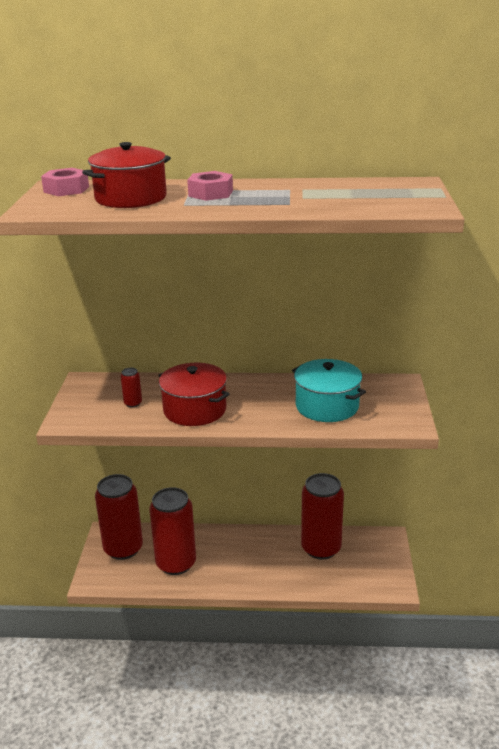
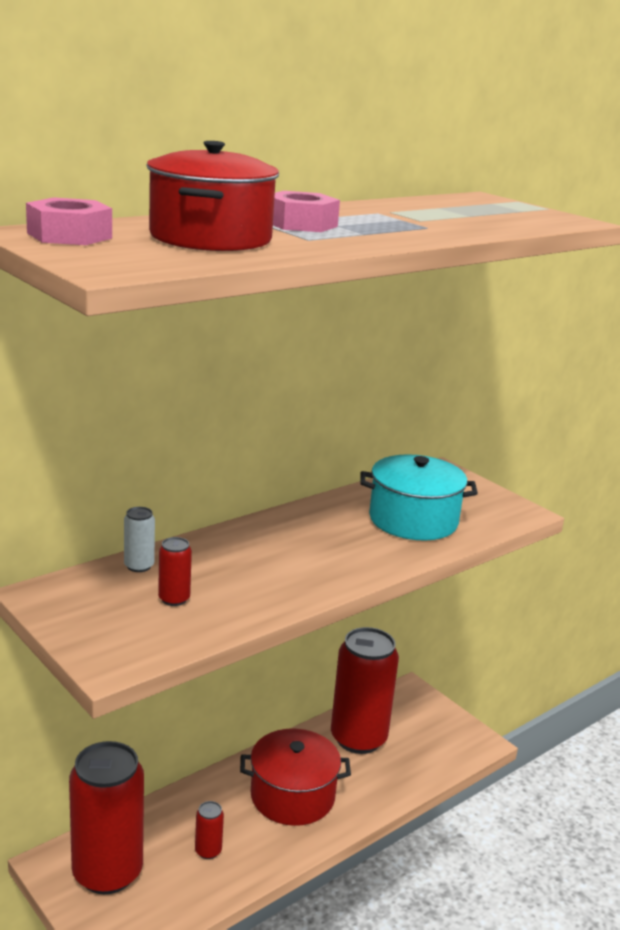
camera: 45 degrees left, 5 degrees down
(142, 382) = (139, 566): none -> white can
(176, 563) = (208, 851): red can -> red can, size x0.40
(194, 410) = (272, 577): red pot -> red pot (292, 796)

